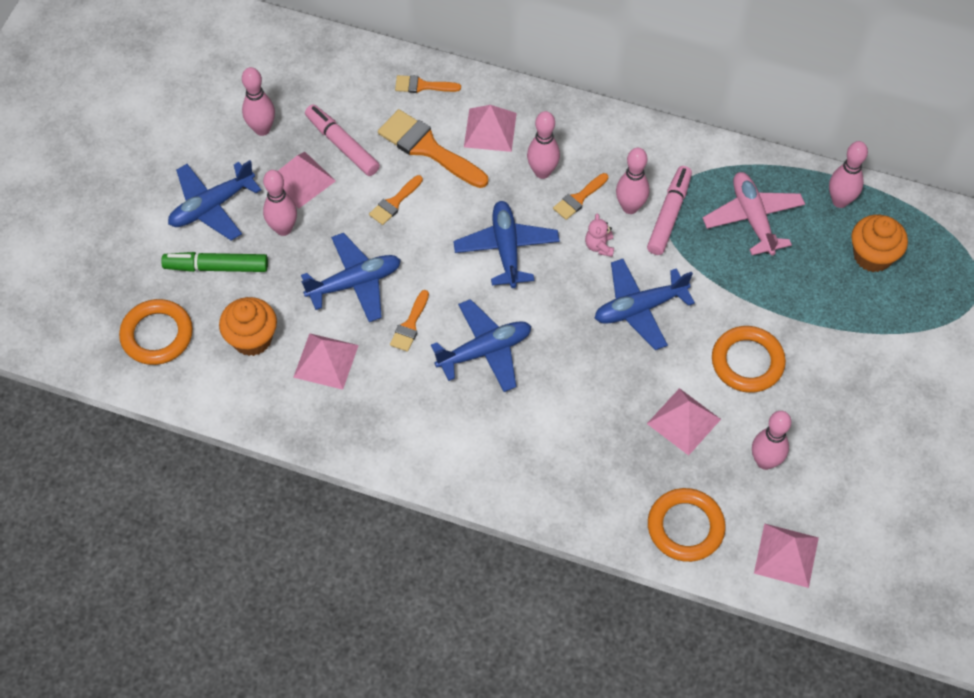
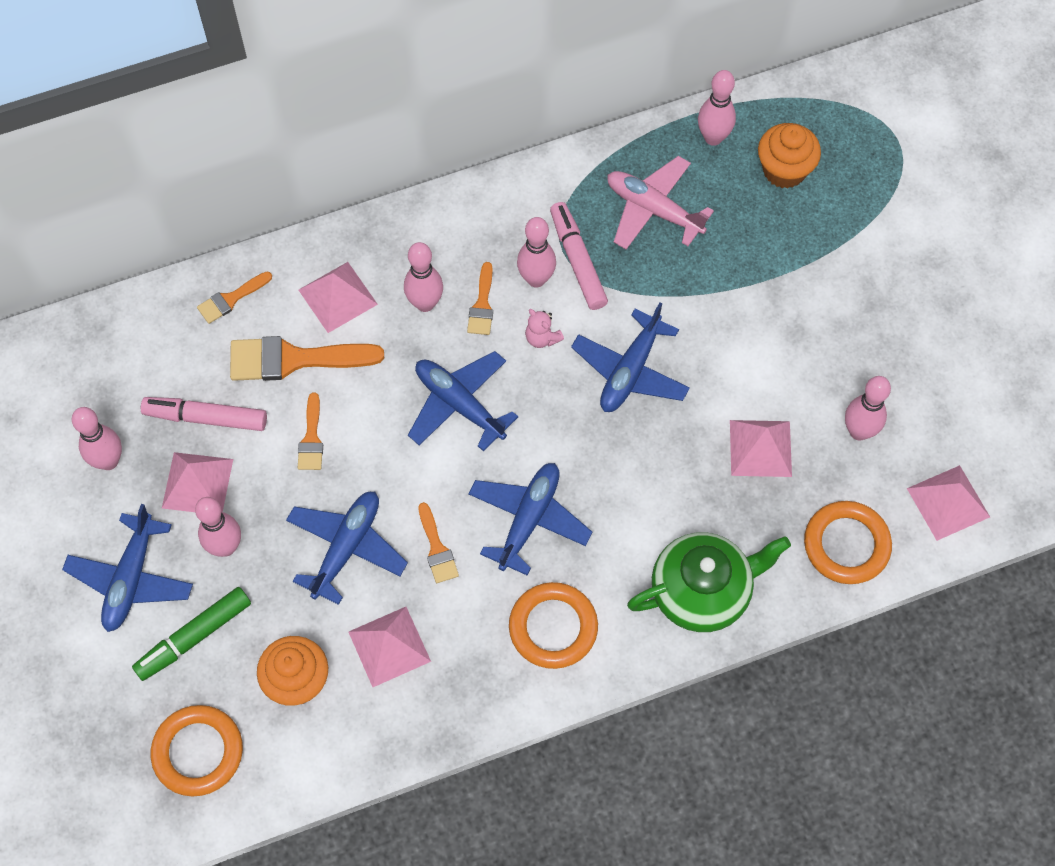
camera: 40 degrees left, 5 degrees up
(557, 481) = (702, 591): none -> green teapot
(747, 362) = (765, 350): orange ring -> orange ring (553, 627)

